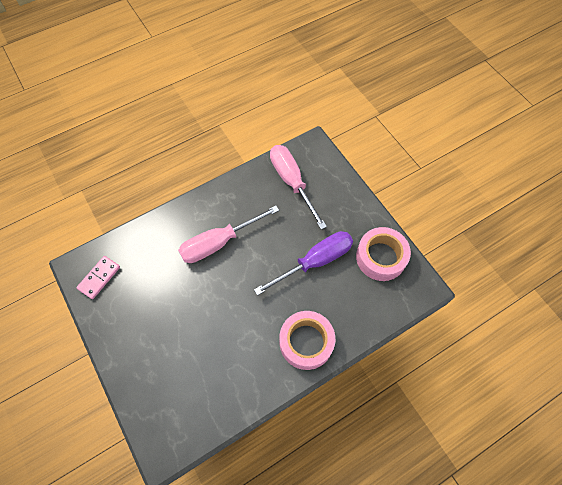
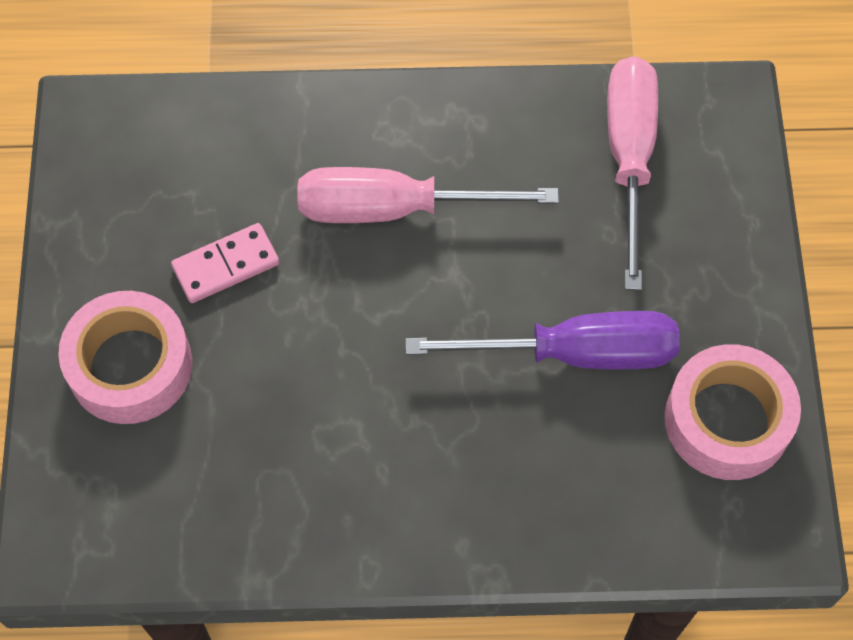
camera: 30 degrees right, 0 degrees up
(99, 278) = (117, 158): pink domino -> pink domino (226, 265)
(306, 342) = (453, 505): pink tape -> pink tape (130, 366)

